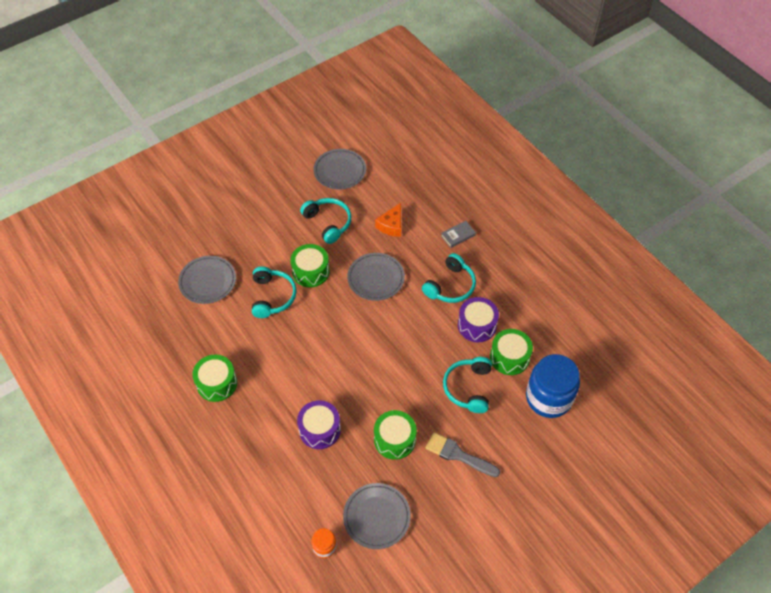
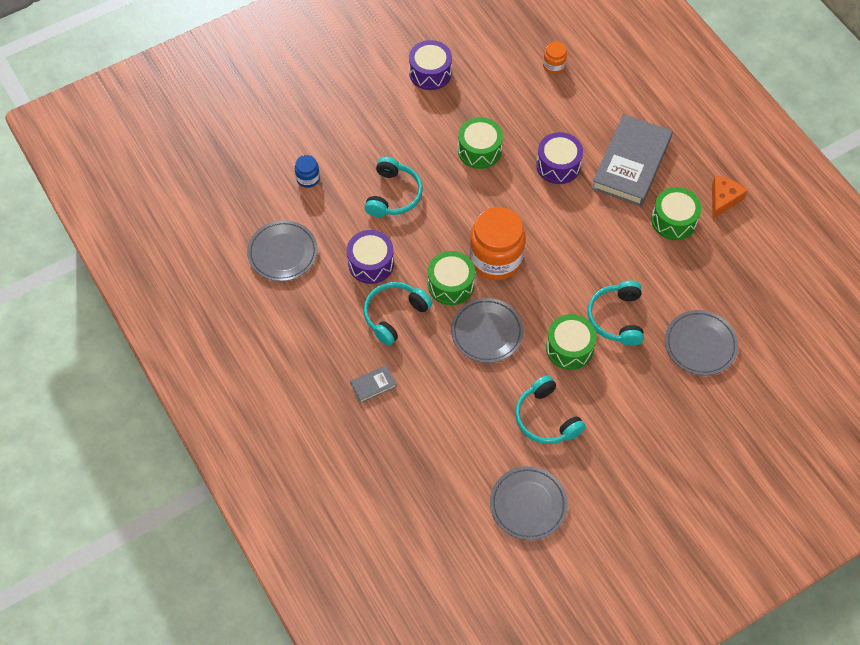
camera: 175 degrees left, 5 degrees up
(250, 437) = (631, 164): none -> grey book
(372, 337) = (495, 259): none -> orange jar
(376, 517) = (503, 85): grey plate -> grey plate (282, 253)
(391, 225) = (460, 407): orange cheese -> orange cheese (723, 199)
(453, 526) = (430, 73): none -> purple drum
(458, 455) = (415, 131): grey brush -> none
(509, 357) = (340, 224): green drum -> green drum (451, 284)
(548, 398) = (308, 178): blue jar -> blue jar, size x0.46

